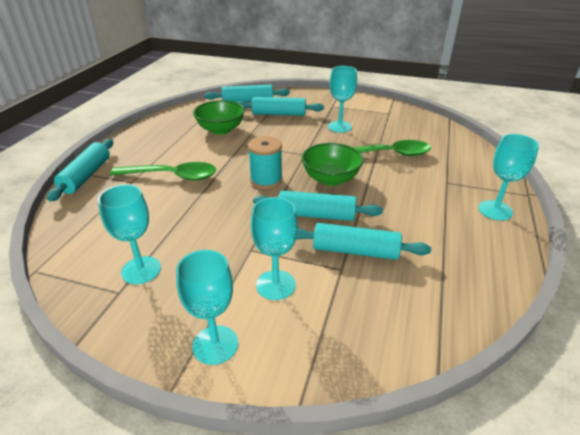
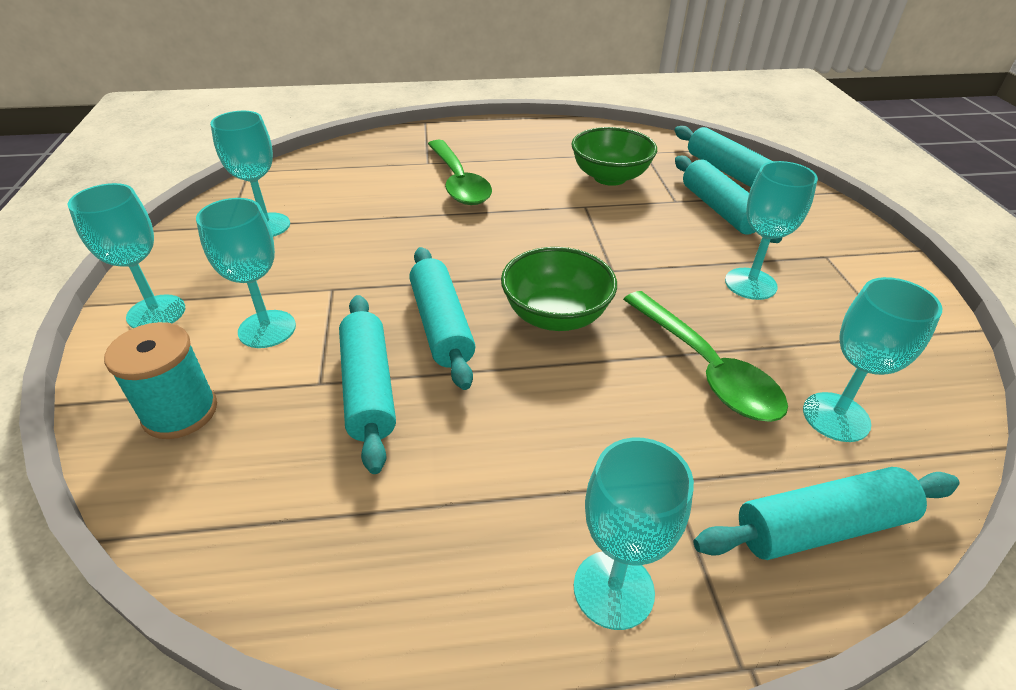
camera: 65 degrees right, 5 degrees up
(86, 176) = (420, 134): turquoise rolling pin -> turquoise rolling pin (821, 526)
(266, 180) = (503, 254): turquoise spool -> turquoise spool (180, 412)
(426, 139) = (836, 417): none -> turquoise goblet

